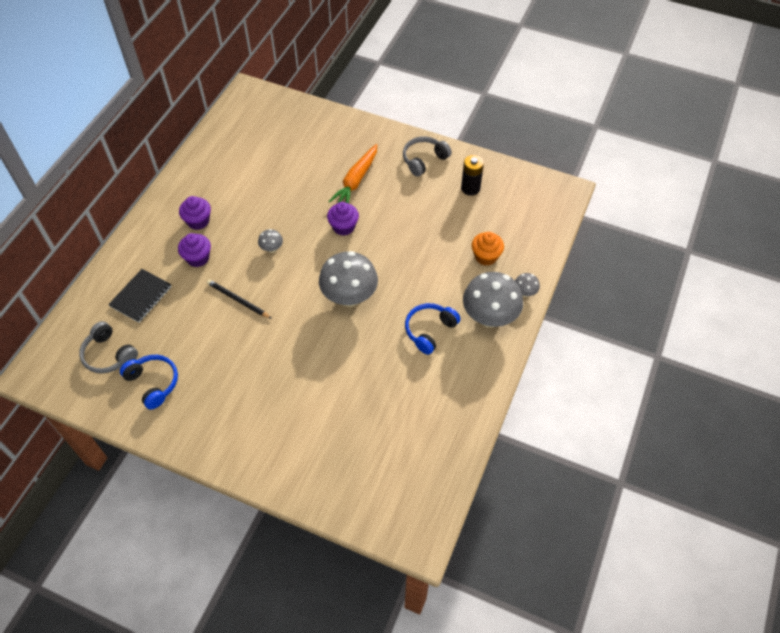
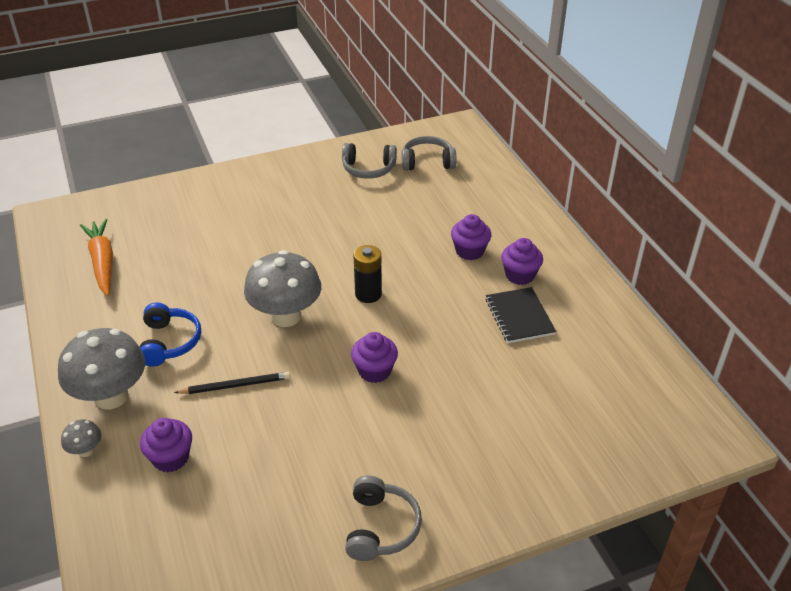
camera: 135 degrees right, 15 degrees down
(141, 296) = (467, 201): black notebook -> black notebook (519, 316)
(153, 383) = (368, 169): blue headphones -> grey headphones
(238, 300) = (385, 248): black pencil -> black pencil (235, 385)
(272, 248) = (417, 302): grey mushroom -> none
(356, 181) = (429, 430): orange carrot -> orange carrot (102, 262)
(470, 188) = (274, 535): black battery -> black battery (368, 294)
(486, 256) = (171, 458): orange cupcake -> purple cupcake

